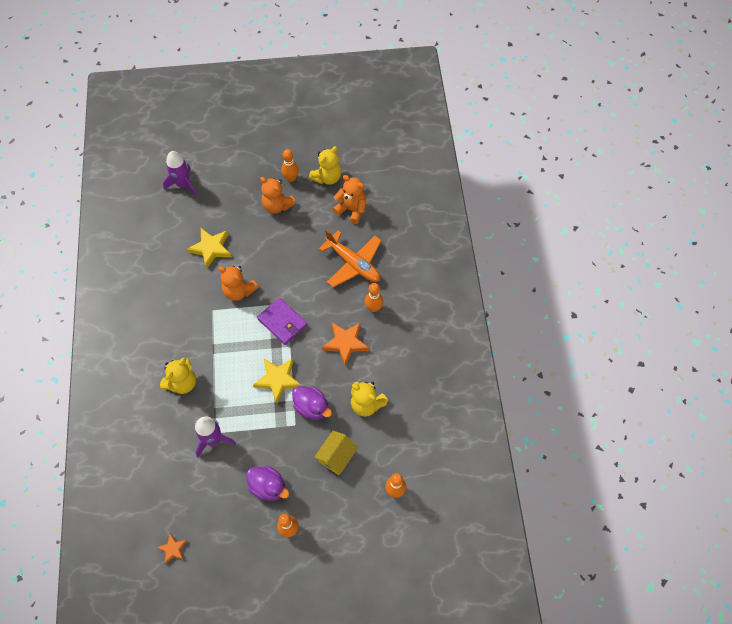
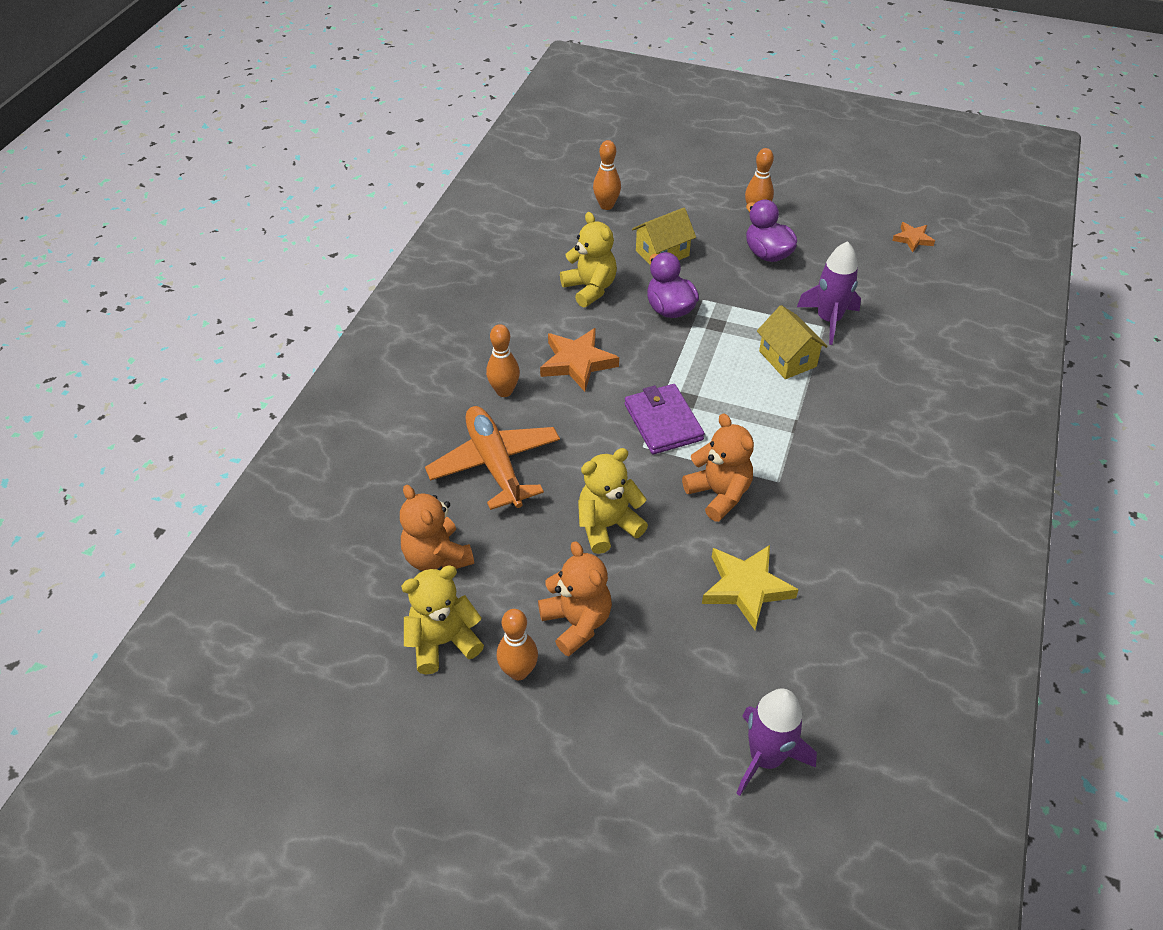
camera: 155 degrees left, 15 degrees down
(182, 383) = (859, 398): yellow teddy bear -> yellow teddy bear (607, 526)
(229, 396) = (787, 359): none -> yellow house
(278, 380) = (705, 354): yellow star -> none

